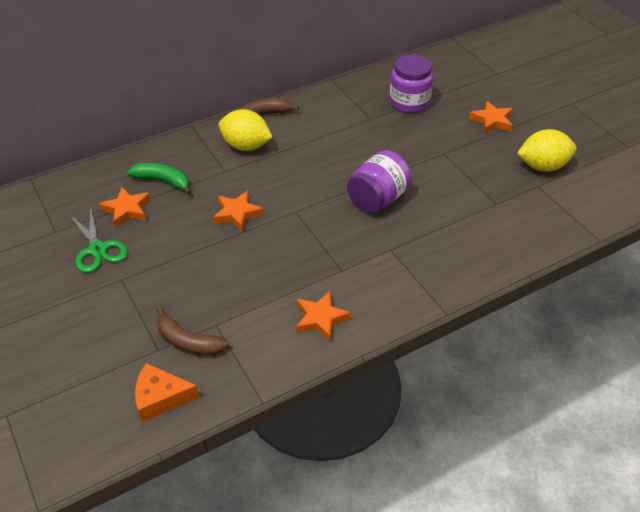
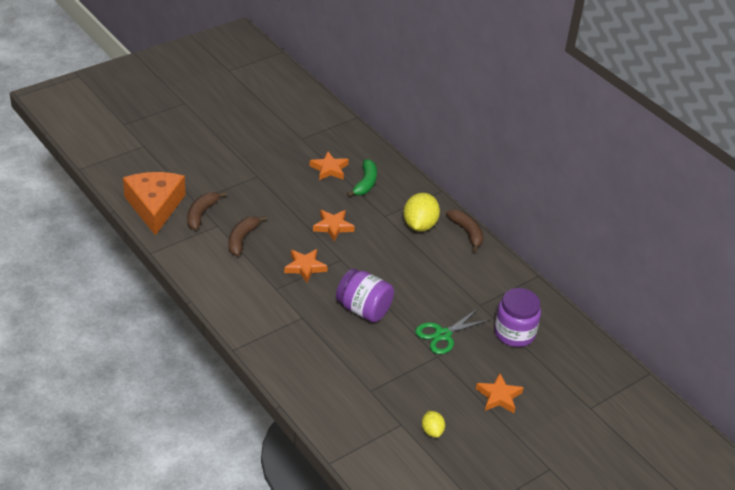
camera: 80 degrees right, 5 degrees down
(98, 249) = (286, 161): green scissors -> green scissors (443, 335)
(161, 398) = (155, 206): orange cheese -> orange cheese, size x1.69
(247, 299) = (242, 239): none -> brown banana
(320, 318) = (225, 278): orange star -> orange star (305, 267)
(542, 166) = (432, 431): yellow lemon -> yellow lemon, size x0.54

